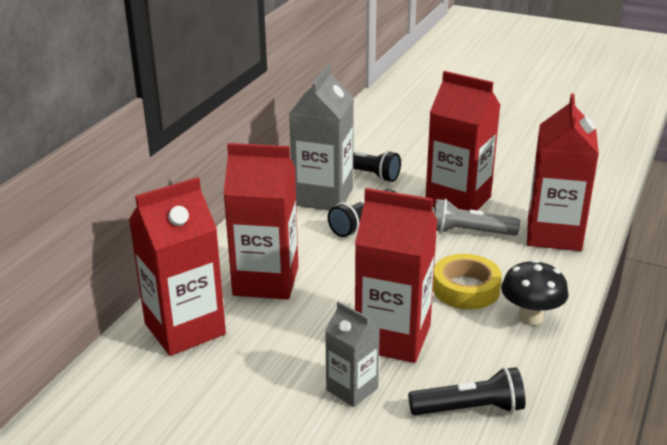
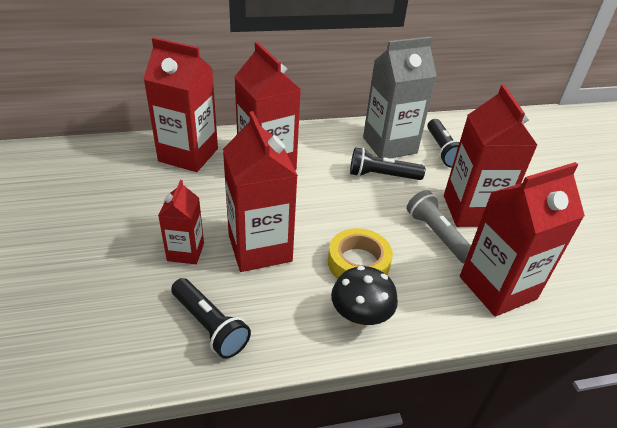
camera: 50 degrees right, 10 degrees up
(352, 389) = (185, 252): grey carton -> red carton

